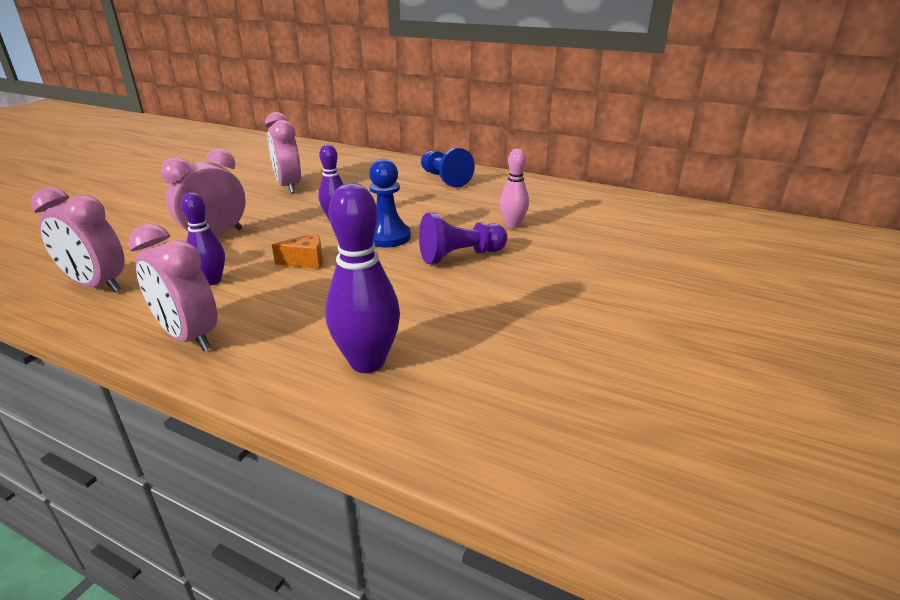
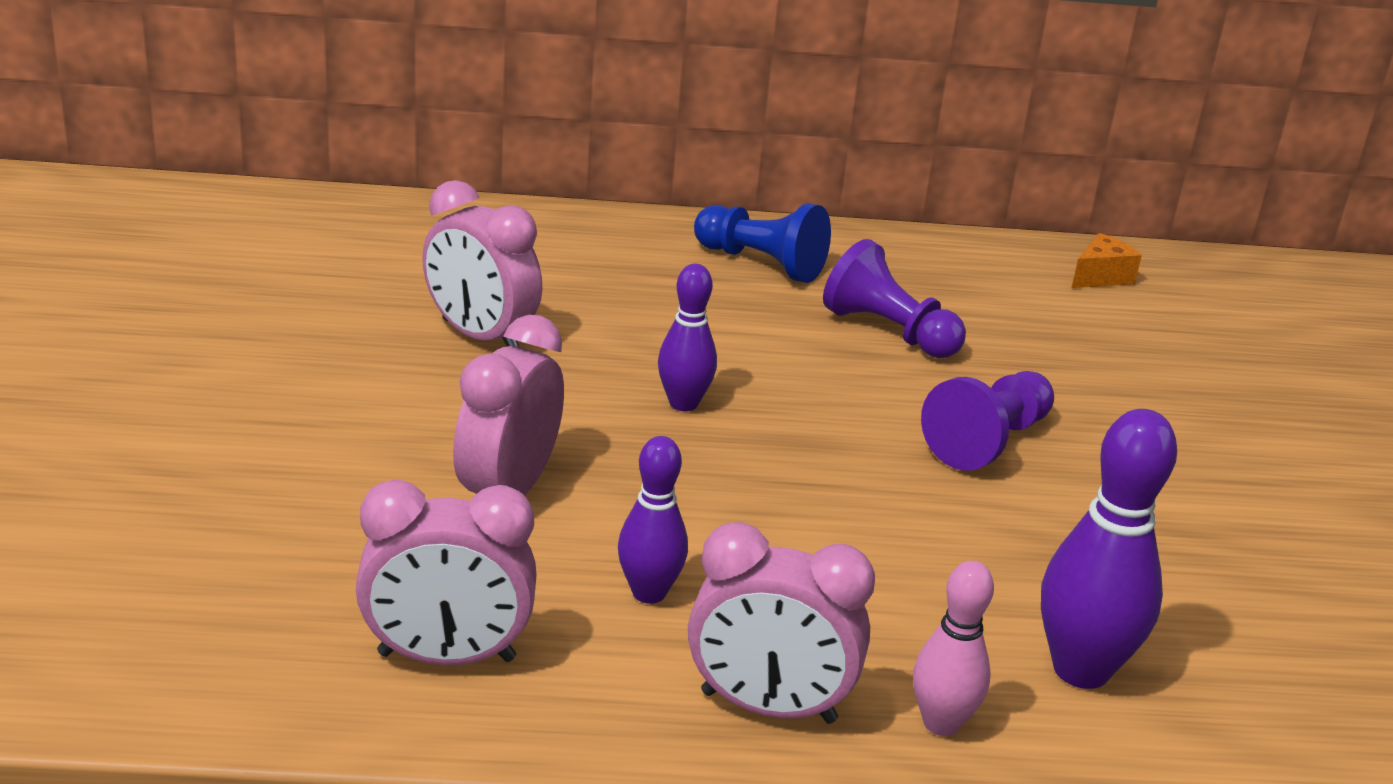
camera: 30 degrees left, 0 degrees up
(306, 261) = (755, 511): orange cheese -> orange cheese (1101, 277)
(387, 237) = (826, 426): blue pawn -> none
(470, 209) = (889, 332): none -> purple pawn
(512, 225) = (995, 356): pink bowling pin -> pink bowling pin (941, 723)

